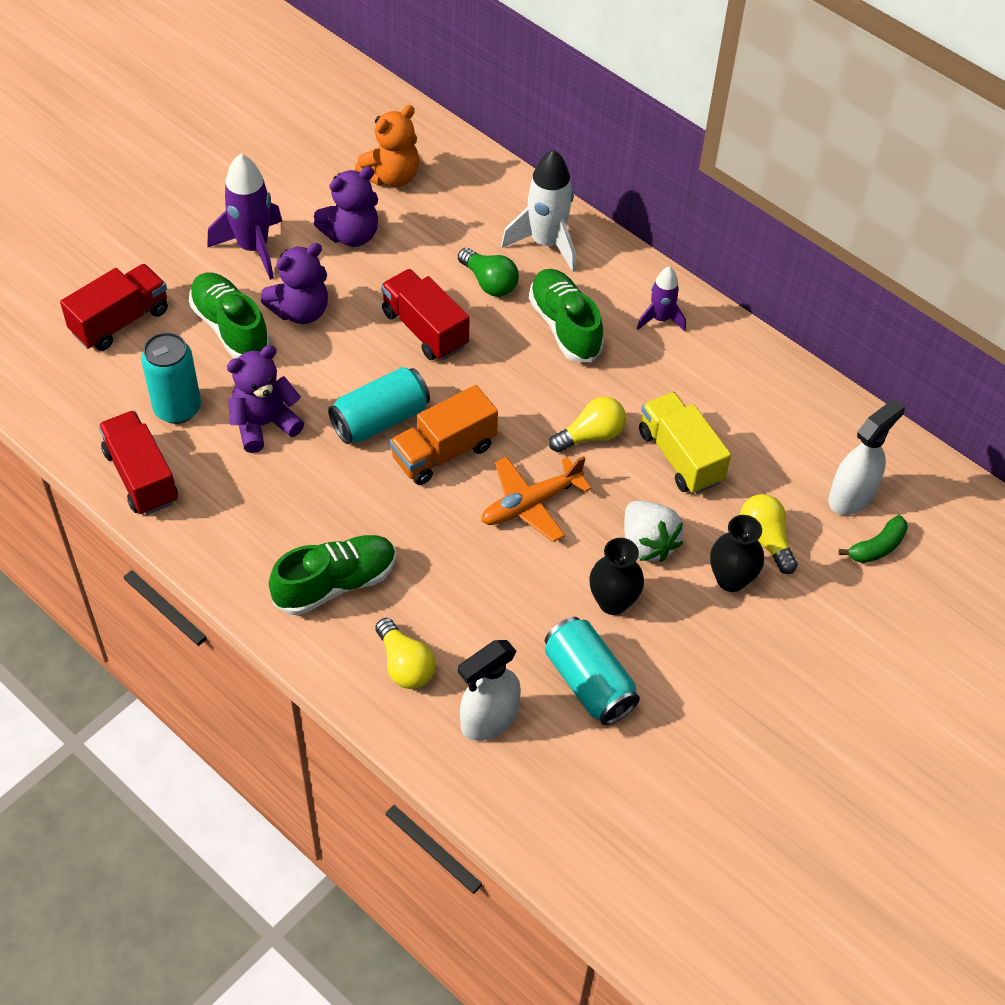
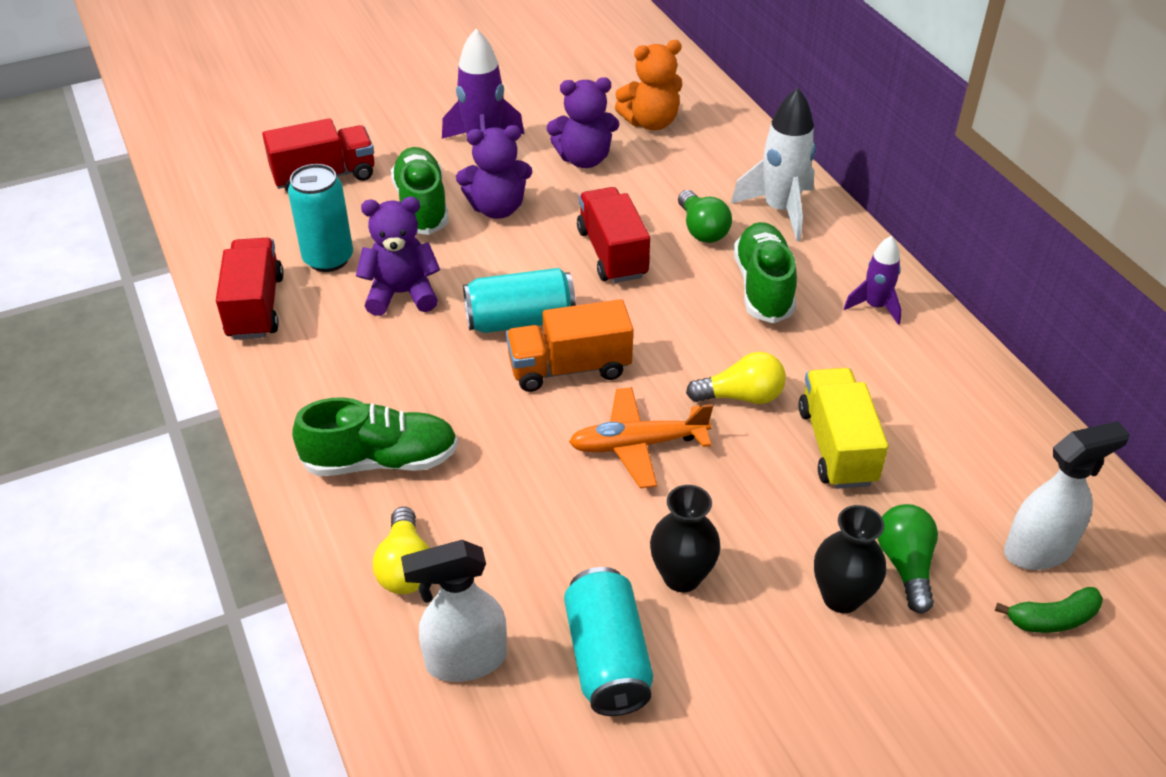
camera: 25 degrees right, 10 degrees down
(647, 544) = (754, 526): white strawberry -> none
(765, 539) = (905, 565): yellow light bulb -> green light bulb

